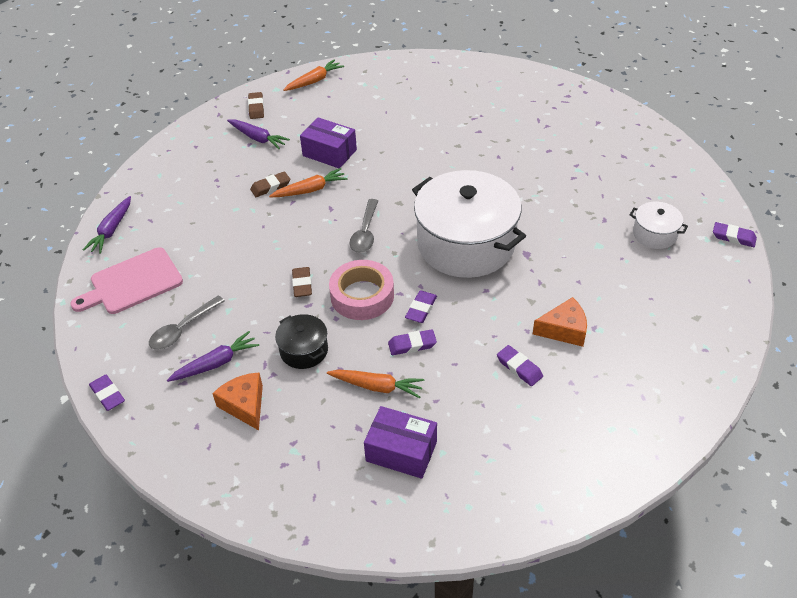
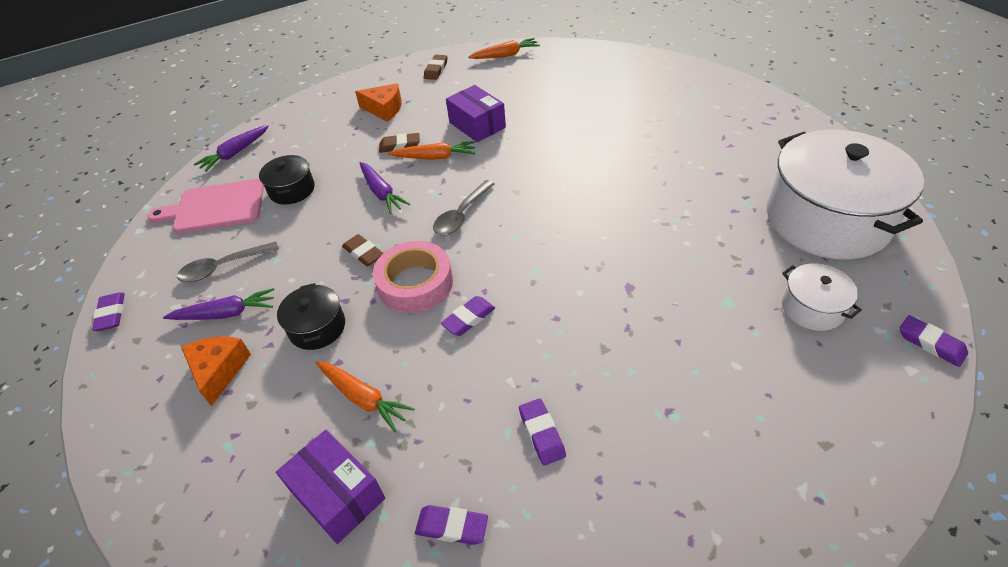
camera: 25 degrees right, 0 degrees up
(196, 249) = (292, 190): none -> black pot
(258, 138) = (419, 97): purple carrot -> purple carrot (381, 192)
(302, 284) = (363, 253): brown eraser -> brown eraser turned 60 degrees counterclockwise
(412, 345) = (433, 359): purple eraser -> purple eraser (452, 527)
(466, 244) = (563, 256): white pot -> white pot (827, 219)
(564, 330) = (626, 401): orange cheese -> orange cheese (384, 109)

